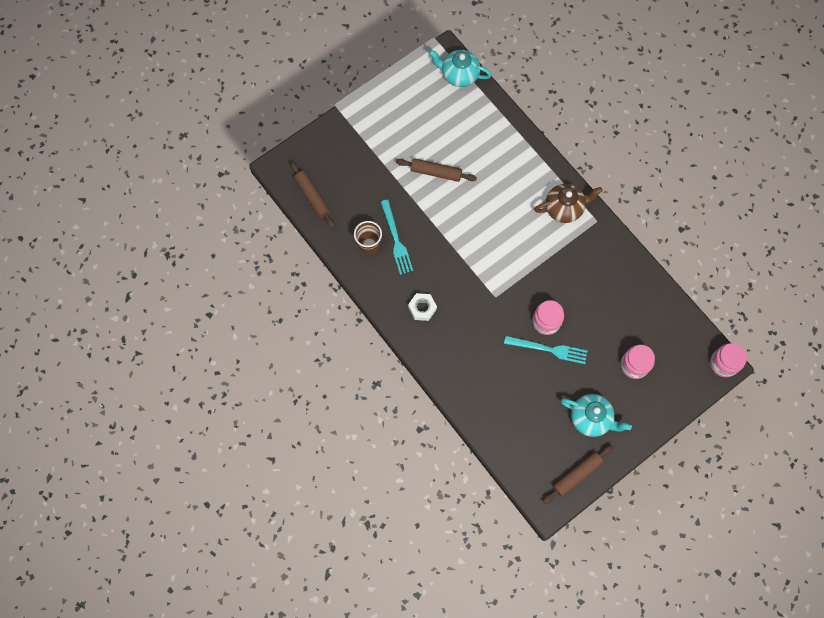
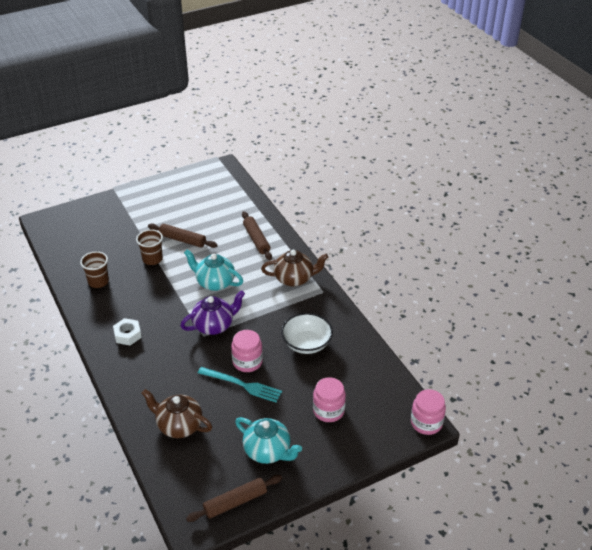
camera: 10 degrees right, 30 degrees down
(312, 197) = (63, 243): brown rolling pin -> brown rolling pin (256, 239)
(396, 239) = (125, 281): turquoise fork -> none
(413, 205) = (152, 259): none -> brown cup
(459, 75) = (229, 181): turquoise teapot -> turquoise teapot (215, 282)
(502, 282) = (214, 325): none -> purple teapot
(504, 405) = (179, 426): none -> brown teapot
(596, 290) = (306, 343): none -> white bowl

